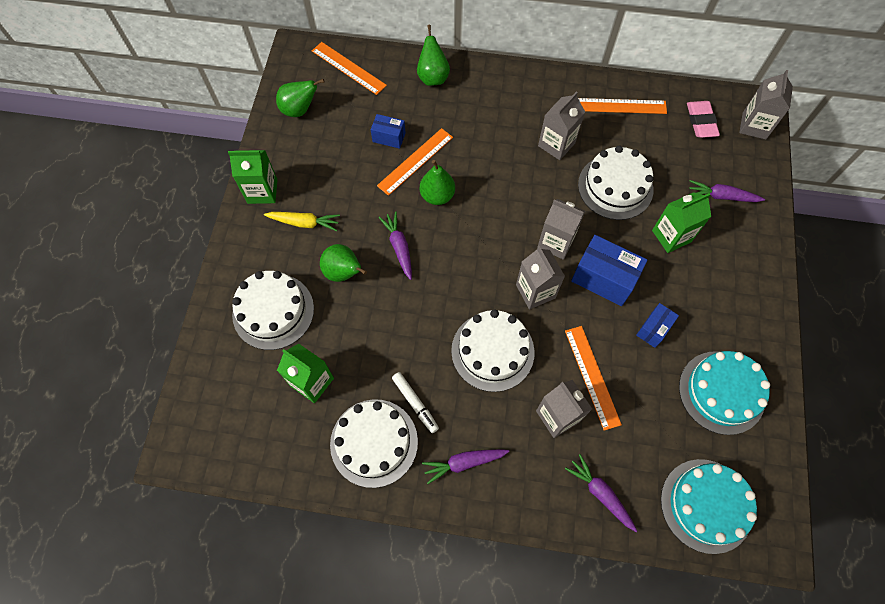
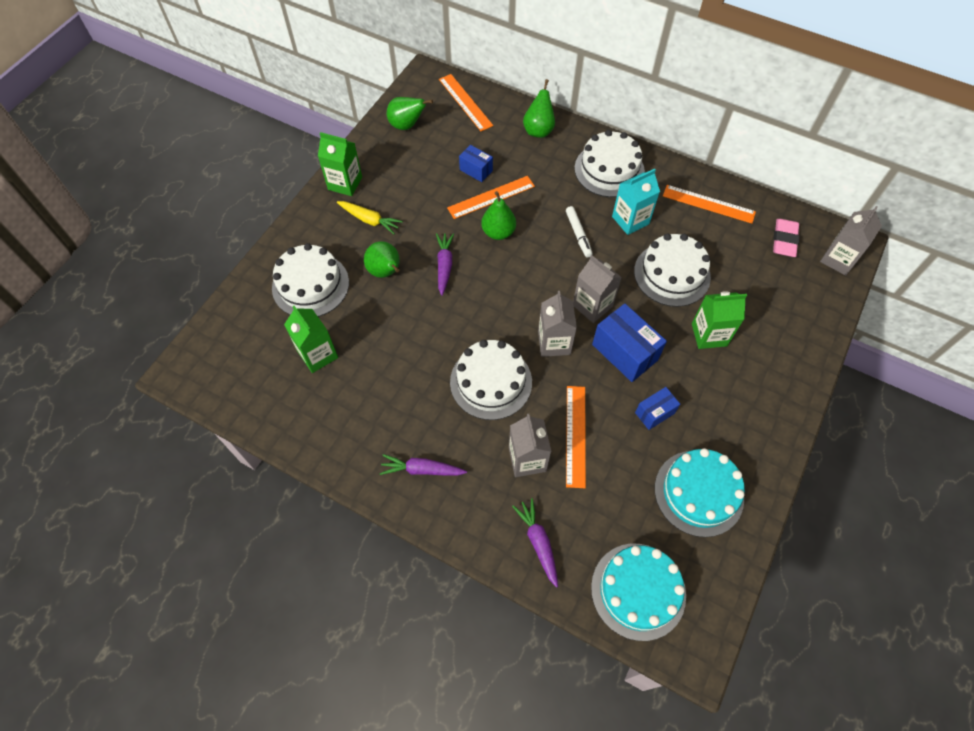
camera: 20 degrees right, 5 degrees down
(374, 442) = (349, 424): white cake -> white cake (609, 170)
(415, 403) = (400, 403): white marker -> white marker (578, 234)
(556, 144) = (630, 220): grey carton -> turquoise carton
(721, 196) = (776, 314): purple carrot -> none

